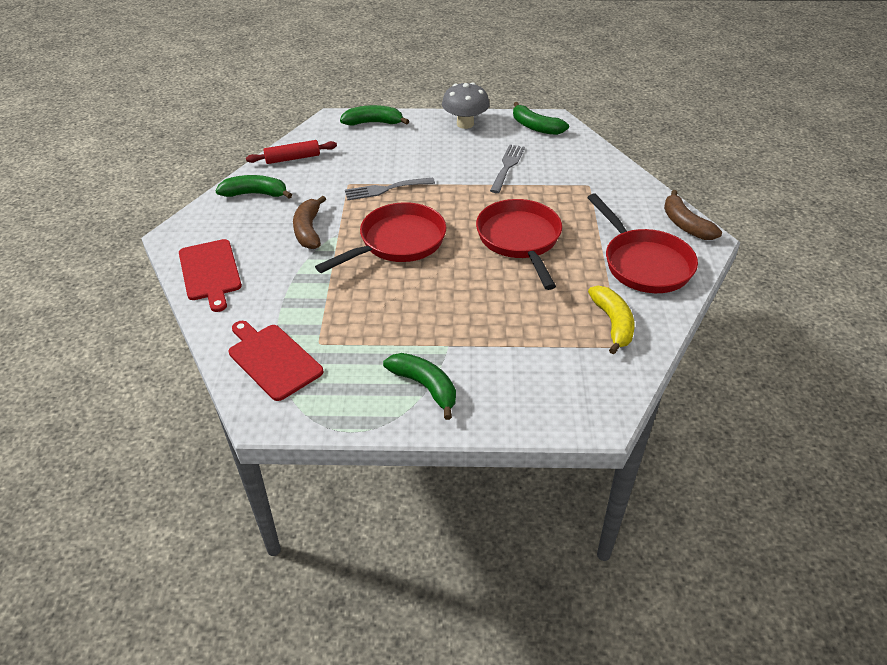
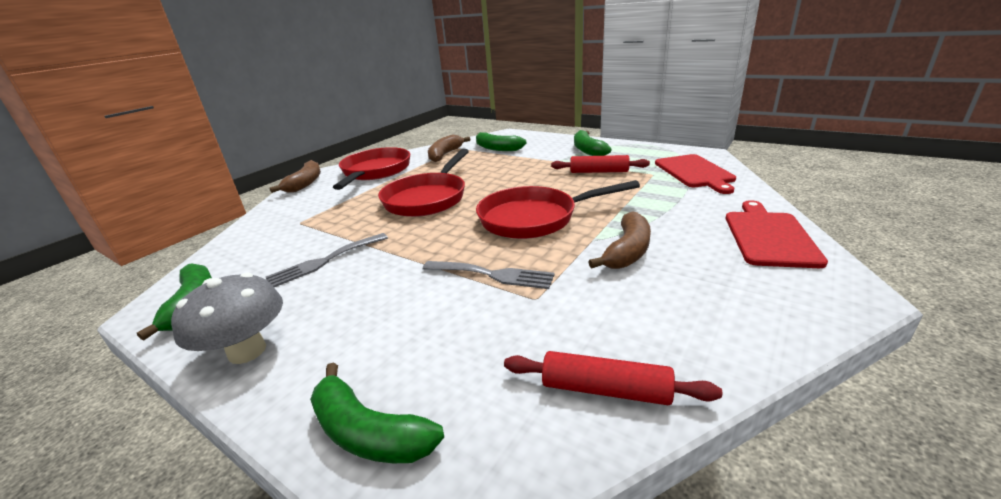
camera: 145 degrees left, 15 degrees down
(255, 194) = (701, 327): green banana -> green banana (497, 148)
(381, 333) = (599, 172): none -> red rolling pin
(613, 323) = (445, 154): yellow banana -> brown banana

